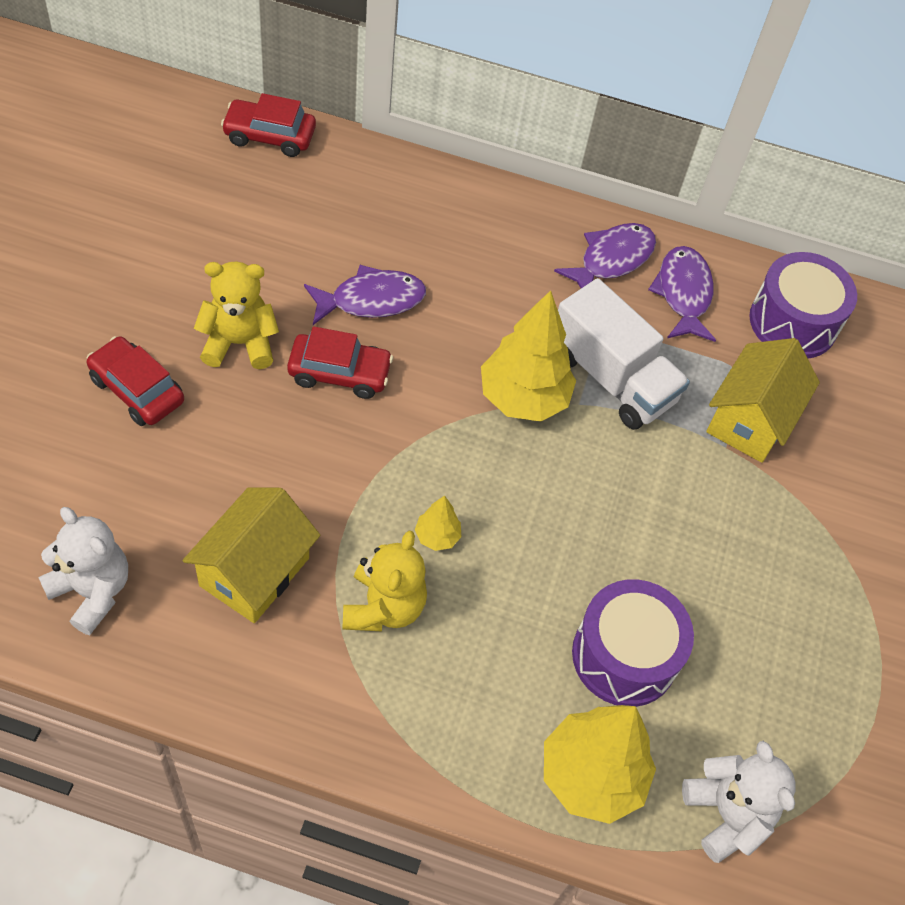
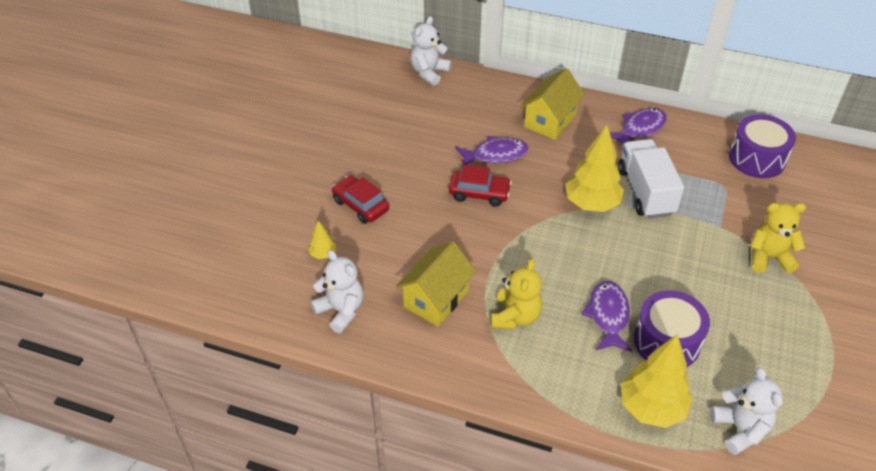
camera: 10 degrees right, 10 degrees down
(239, 343) = (419, 179): yellow teddy bear -> yellow teddy bear (769, 257)
(269, 136) = (429, 72): red car -> white teddy bear
(437, 536) = (545, 278): yellow tree -> yellow tree (323, 254)
(611, 378) = (645, 191): white truck -> white truck turned 150 degrees counterclockwise
(683, 294) = (686, 145): purple fish -> purple fish (608, 316)
(750, 420) = (734, 212): yellow house -> yellow house (550, 121)

